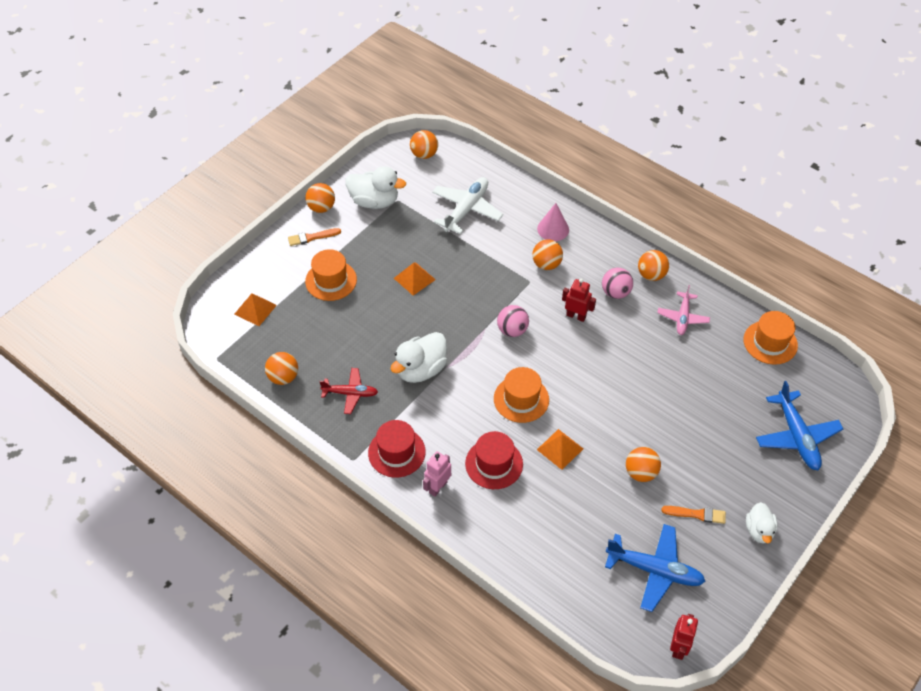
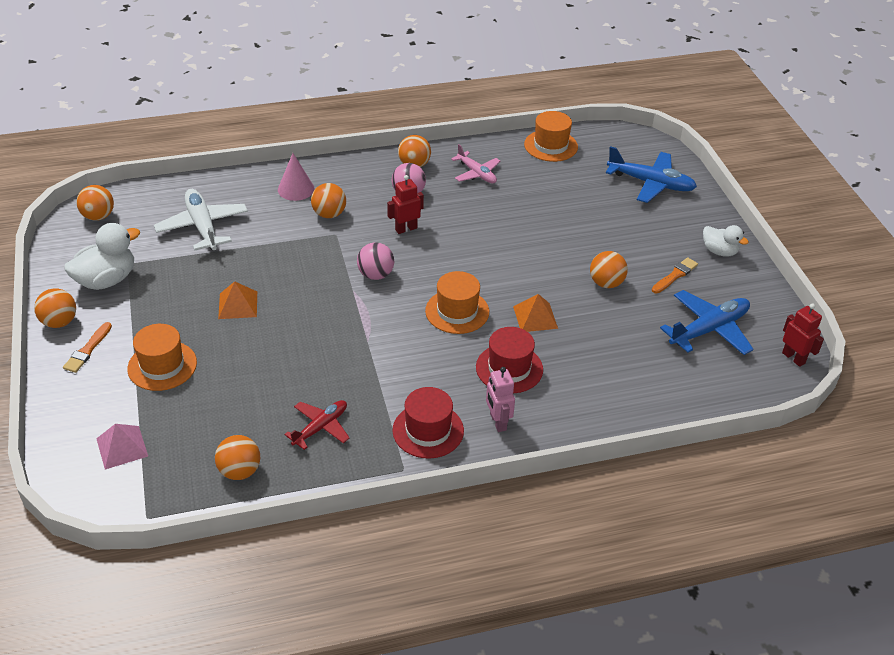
camera: 55 degrees left, 10 degrees down
(255, 309) = (122, 447): orange pyramid -> pink pyramid
(421, 370) = (350, 359): white duck -> none

